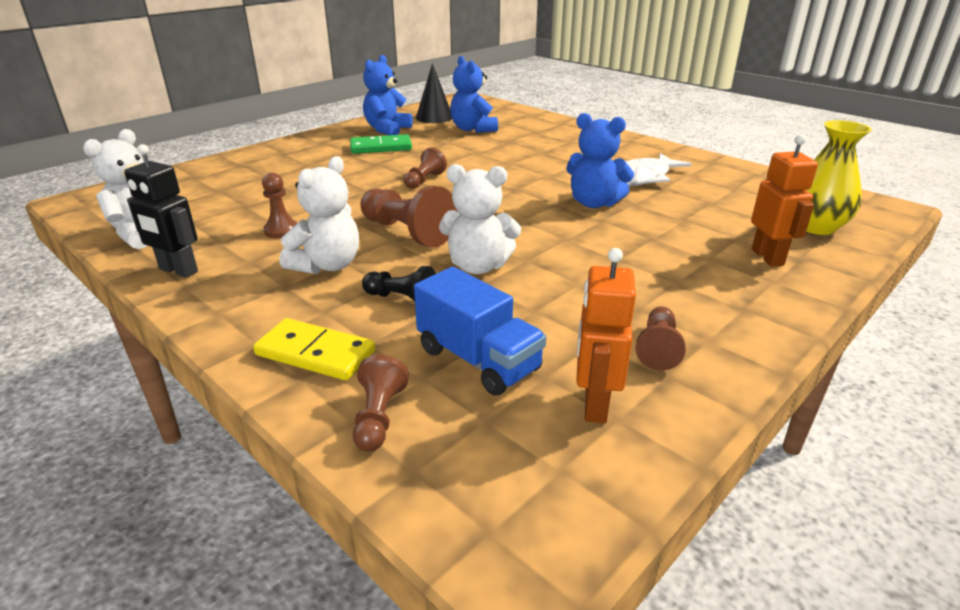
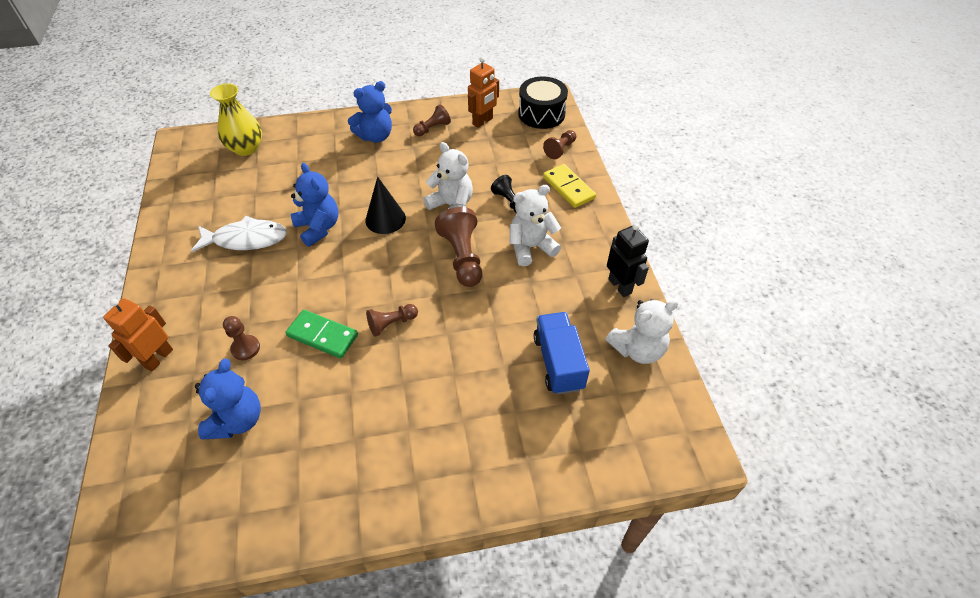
camera: 145 degrees left, 20 degrees up
(281, 230) = (540, 302): brown pawn -> brown pawn (245, 348)
(381, 147) = (368, 424): green domino -> green domino (322, 336)
(387, 129) = (319, 481): blue teddy bear -> blue teddy bear (375, 136)
(434, 117) = (231, 493): black cone -> black cone (385, 219)
(478, 360) = (505, 155): blue truck -> blue truck (558, 362)
(493, 491) = (541, 114): none -> black drum
(768, 257) = (309, 143): orange robot -> orange robot (158, 358)

